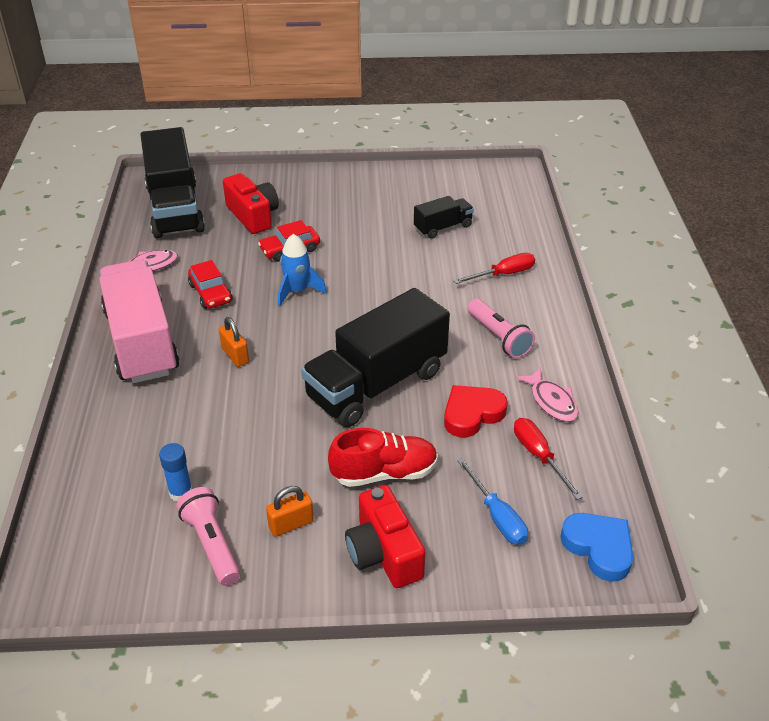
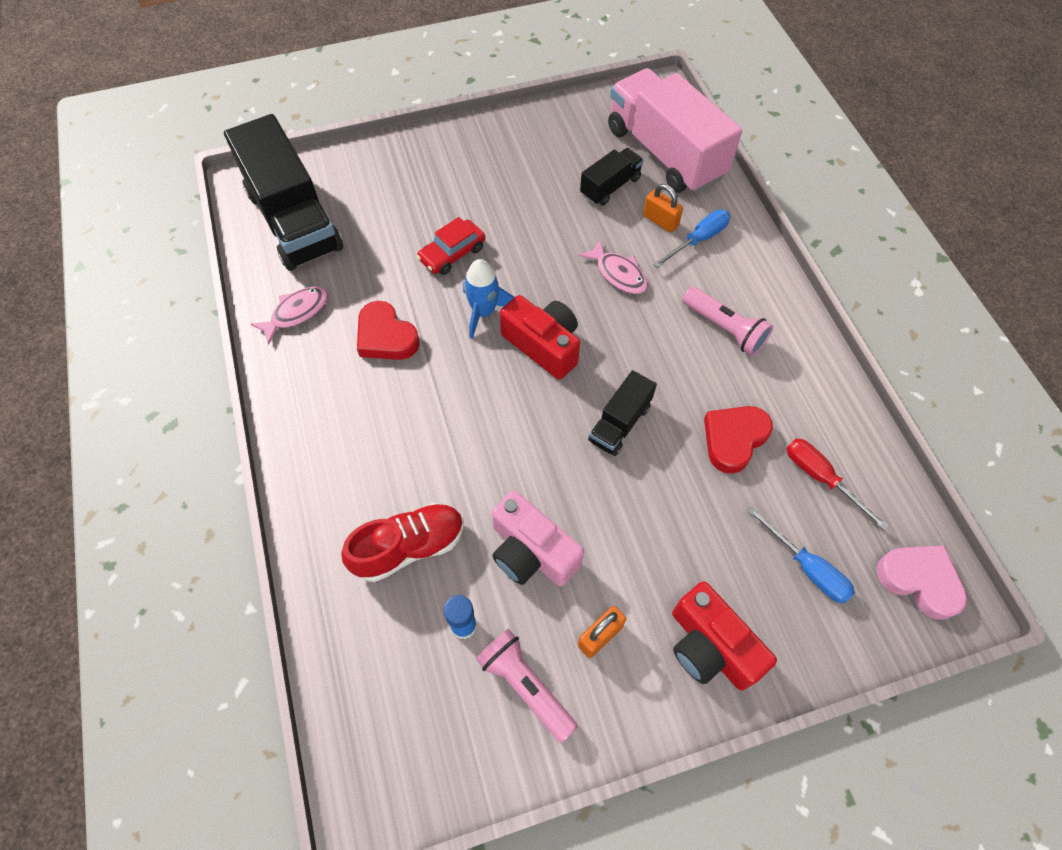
camera: 15 degrees left, 20 degrees up
(141, 342) = (333, 425): pink truck -> pink truck (665, 153)
(211, 293) = (386, 337): red car -> red heart
(235, 355) = (449, 420): orange padlock -> orange padlock (660, 221)
(253, 216) = (390, 212): red camera -> red camera (543, 345)
(260, 455) = (531, 552): none -> pink camera
(376, 384) = (619, 423): black truck -> black truck, size x0.48
(384, 473) = (672, 541): red shoe -> red shoe (409, 547)
(503, 274) = (698, 240): red screwdriver -> blue screwdriver
(551, 401) = (808, 402): pink fish -> pink fish (618, 274)
(599, 548) = (919, 581): blue heart -> pink heart

